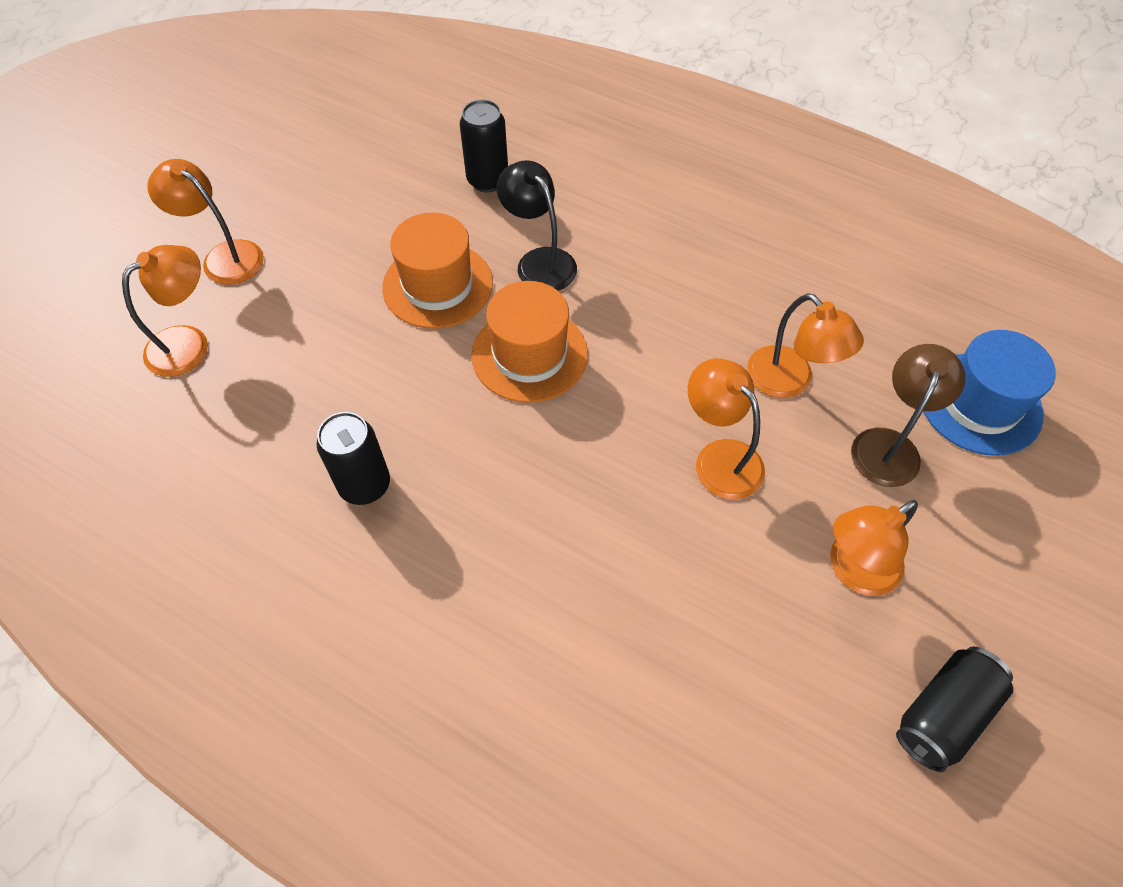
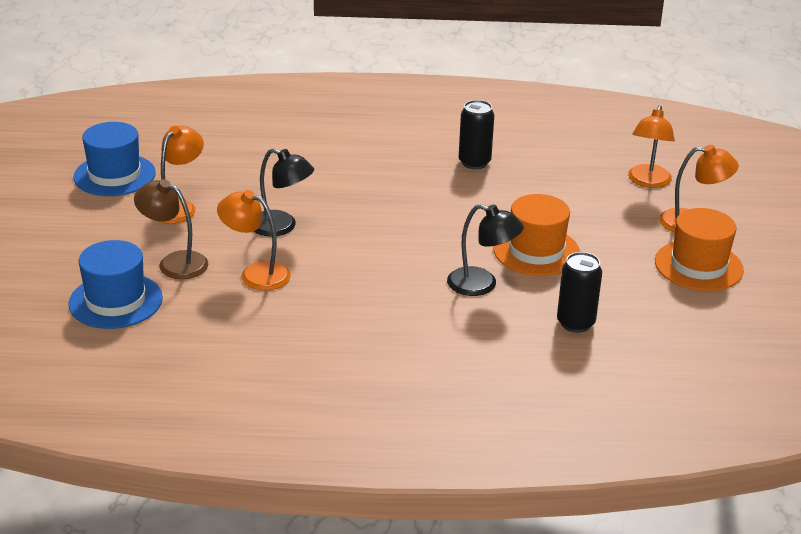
camera: 150 degrees right, 25 degrees down
(529, 354) = (439, 237): orange hat -> orange hat (698, 266)
(719, 458) = (281, 227): orange lamp -> black lamp
(889, 445) = (174, 262): brown lamp -> brown lamp turned 120 degrees clockwise
(943, 714) = (114, 175): black can -> blue hat

